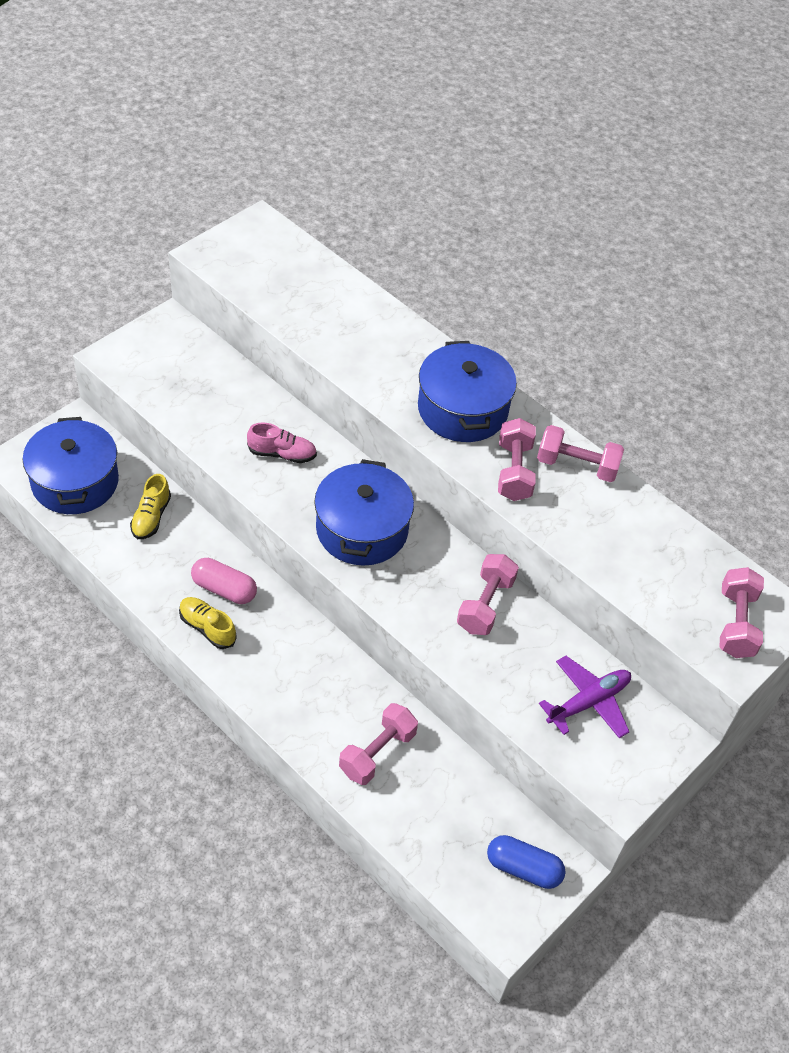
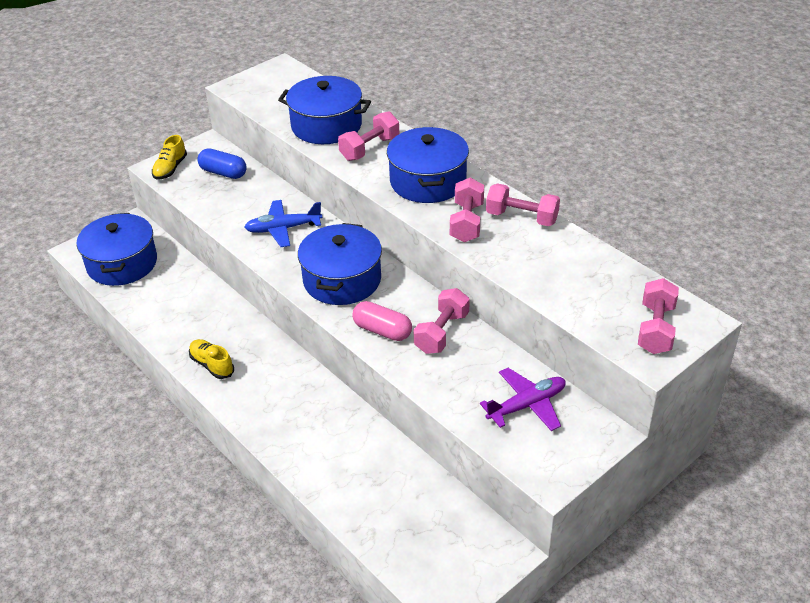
camera: 10 degrees right, 10 degrees down
(151, 517) = (179, 287): yellow shoe -> yellow shoe (170, 169)
(224, 589) = (230, 337): pink capsule -> pink capsule (382, 330)
(282, 454) = (283, 229): pink shoe -> blue plane
(330, 320) = (326, 126): none -> blue pot
(377, 753) = (344, 459): pink dumbbell -> pink dumbbell (369, 148)
(523, 868) = (467, 552): blue capsule -> blue capsule (223, 173)

